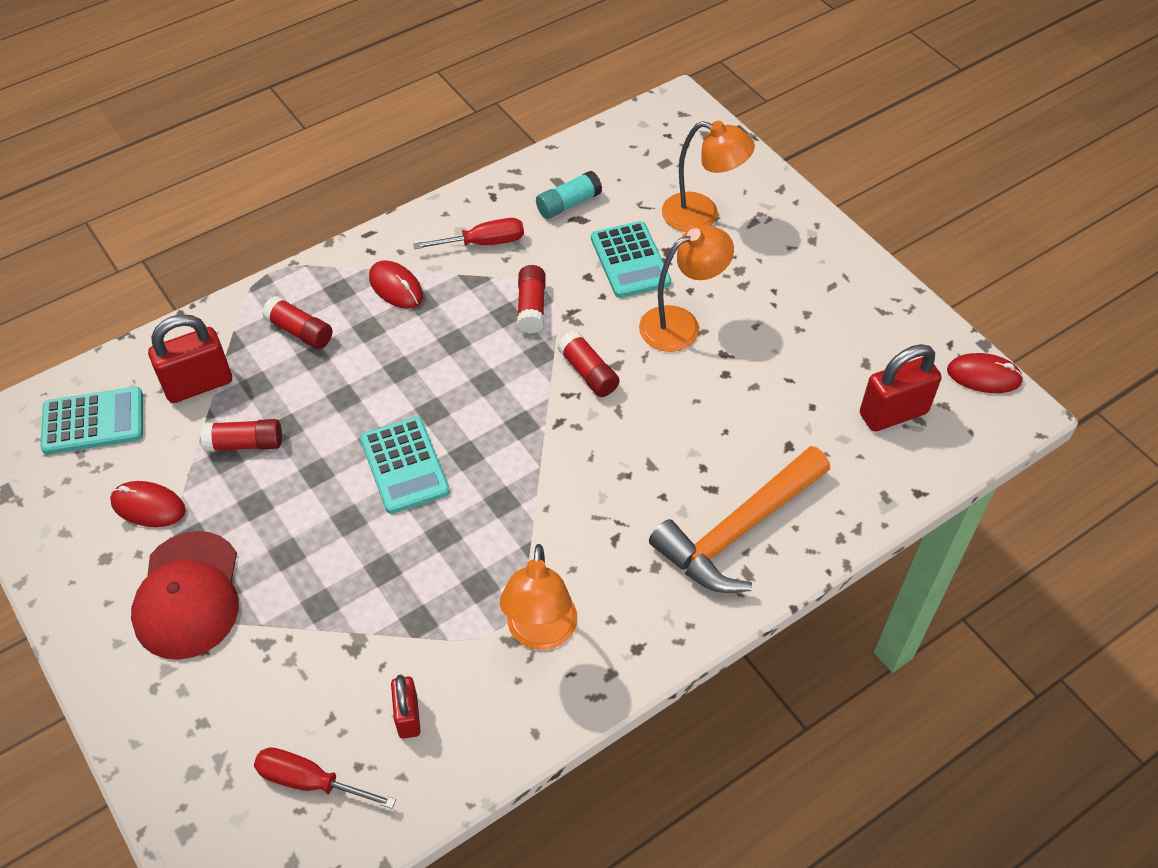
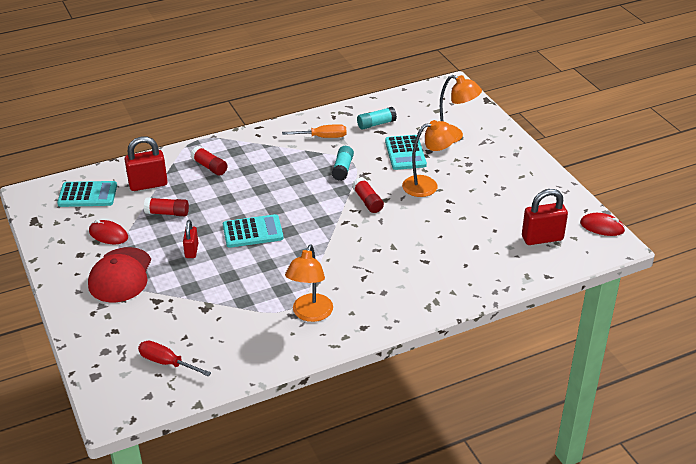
camera: 10 degrees right, 15 degrees down
(396, 287) = (268, 152): red mouse -> none
(404, 466) = (253, 232): turquoise calculator -> turquoise calculator turned 90 degrees counterclockwise
(408, 716) = (227, 341): red padlock -> red padlock (191, 251)
(483, 243) = (322, 137): red screwdriver -> orange screwdriver
(531, 307) = (343, 169): red glue stick -> turquoise glue stick
(738, 531) = (435, 282): orange hammer -> none

